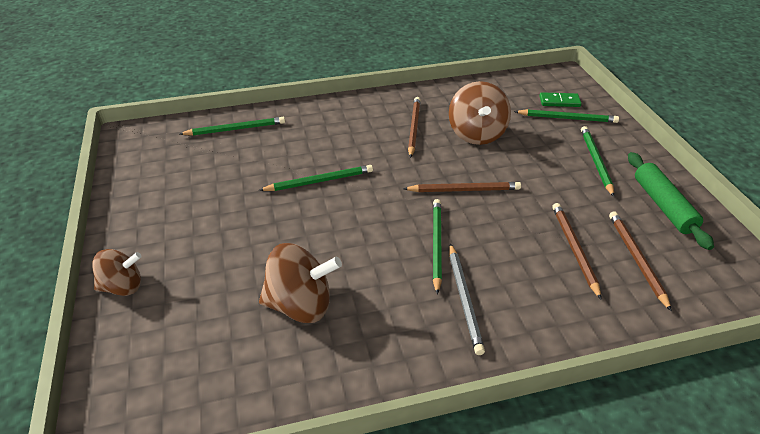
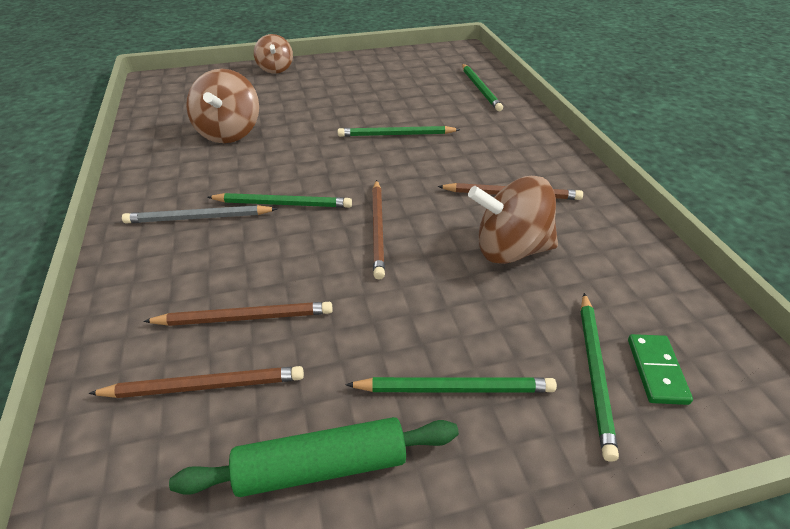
camera: 90 degrees right, 0 degrees up
(319, 181) = (396, 135): green pencil -> green pencil turned 105 degrees clockwise

